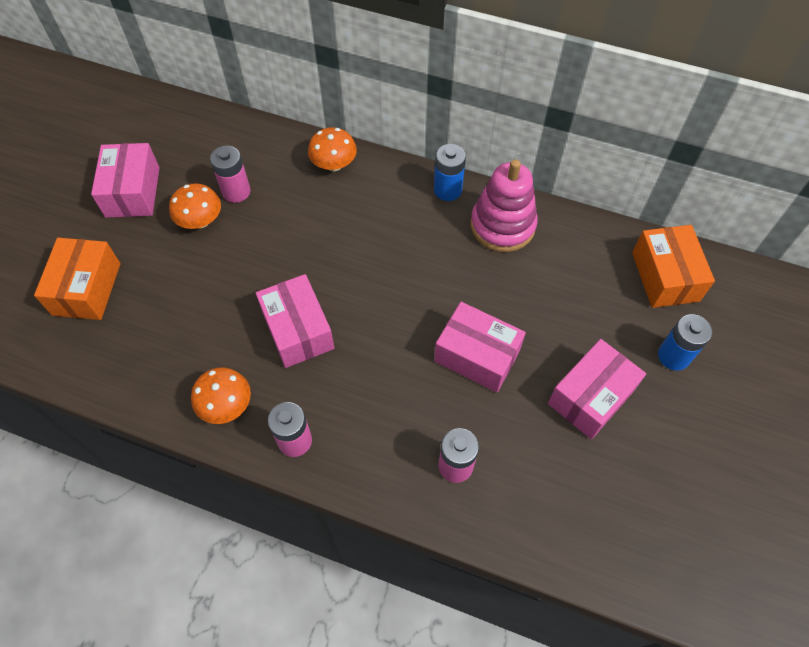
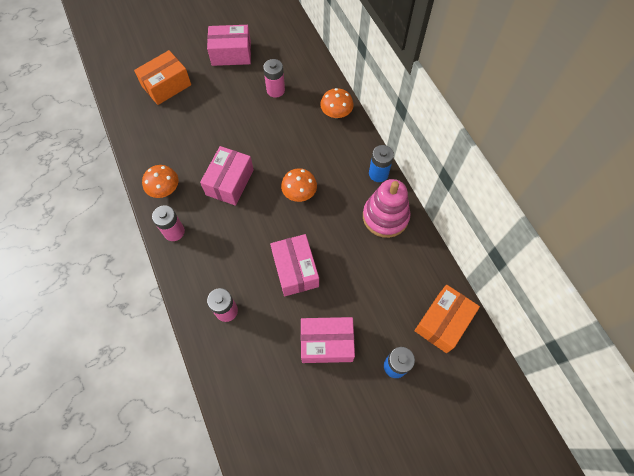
camera: 45 degrees right, 5 degrees up
(133, 192) = (231, 54): pink box -> pink box turned 45 degrees clockwise
(200, 221) = (245, 92): orange mushroom -> orange mushroom (299, 193)

